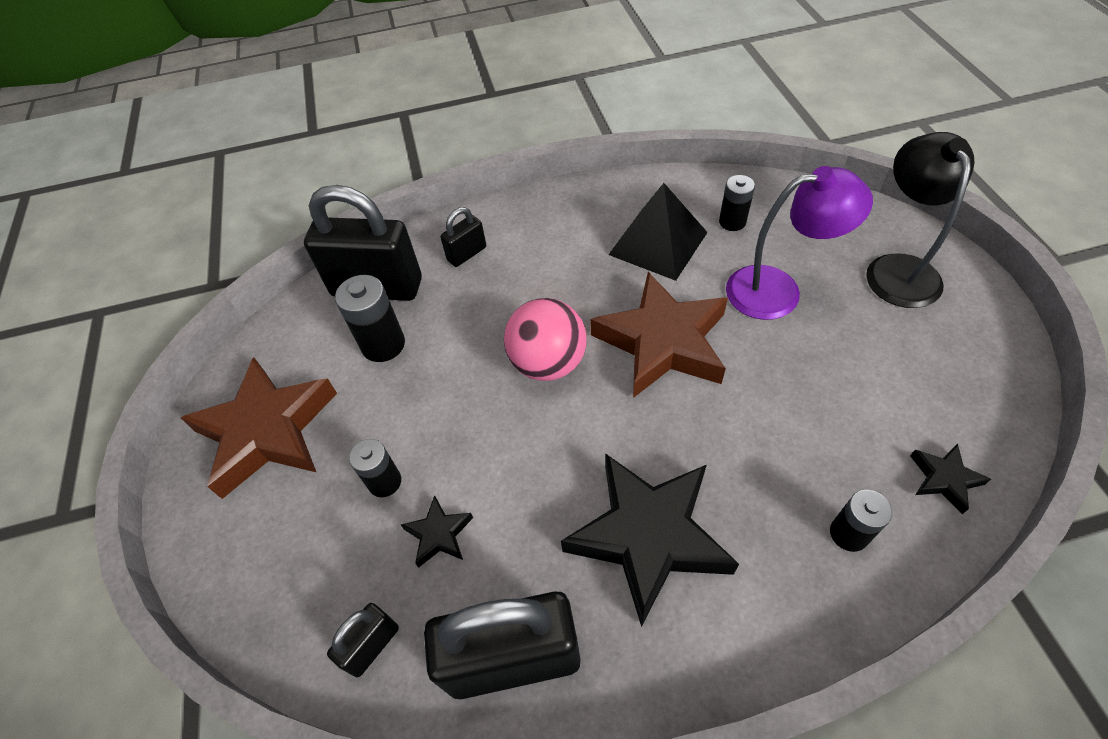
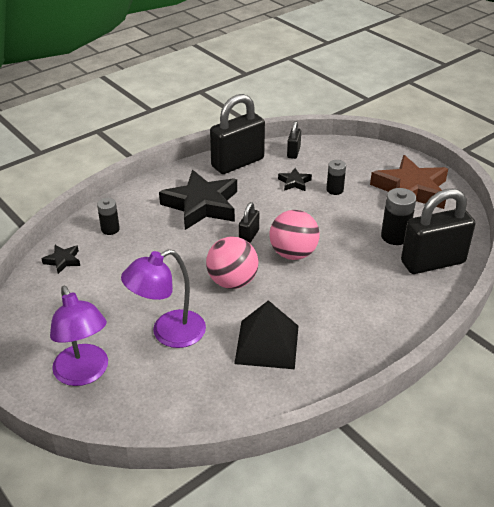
camera: 150 degrees right, 15 degrees down
(467, 254) = (396, 298): black padlock -> black padlock (249, 236)
(662, 342) = (232, 282): brown star -> pink ball
(732, 222) = (218, 378): black battery -> none
(897, 269) = (84, 374): black lamp -> purple lamp

